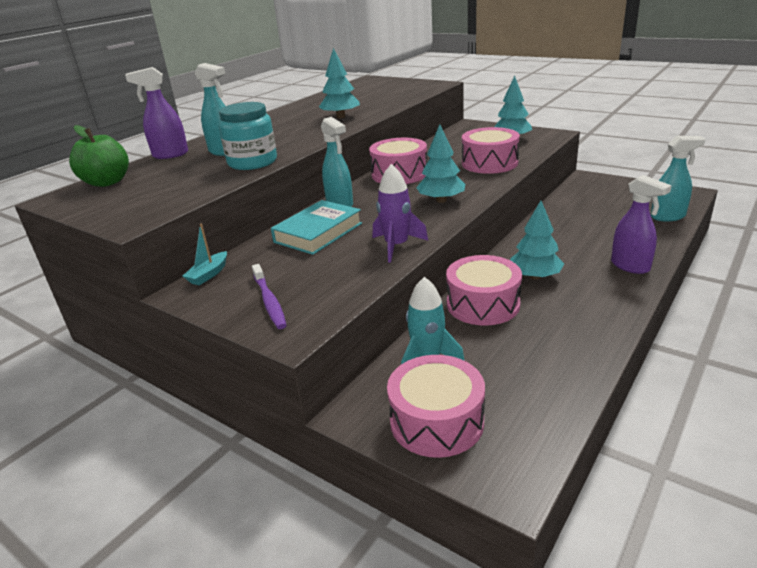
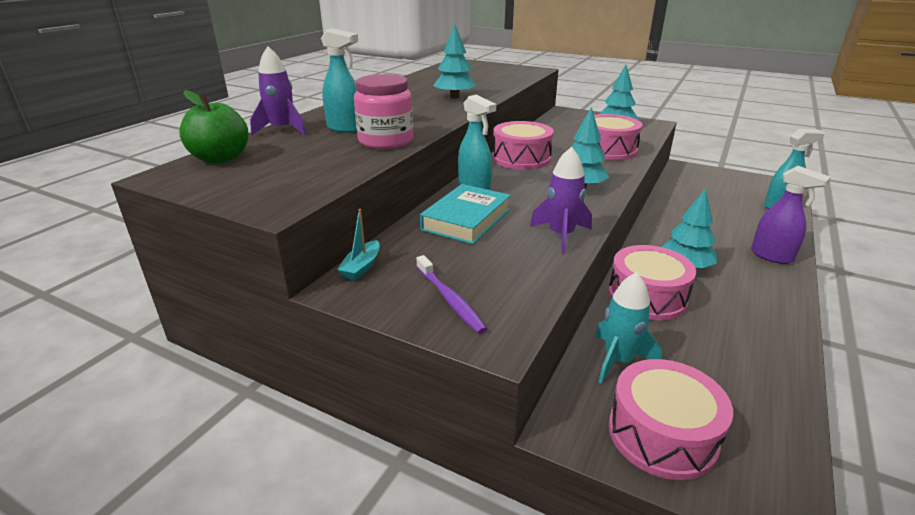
camera: 10 degrees left, 0 degrees up
(170, 155) = (282, 130): purple spray bottle -> purple rocket
(252, 162) = (386, 141): turquoise jar -> pink jar

